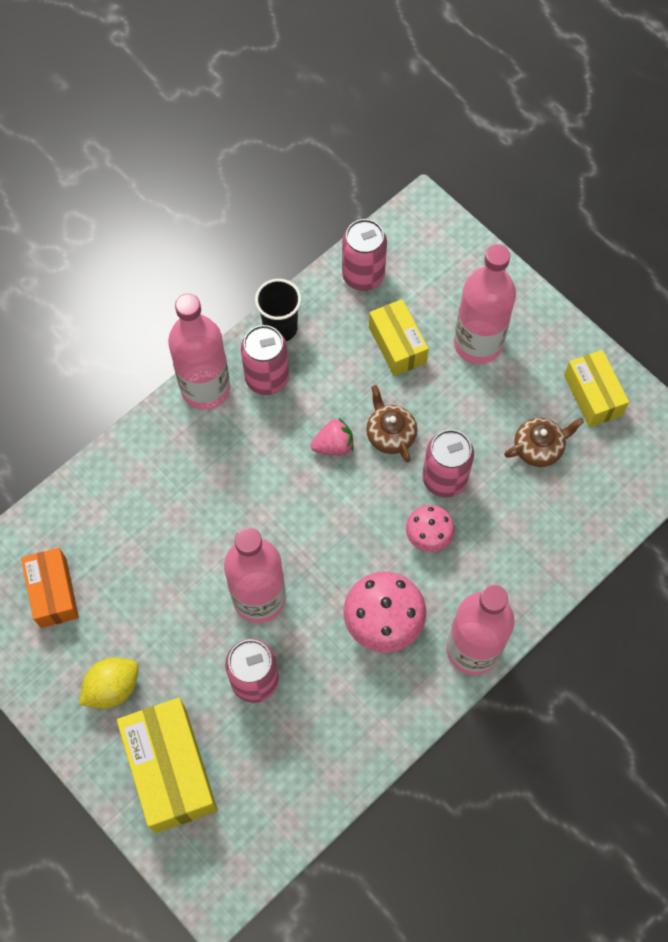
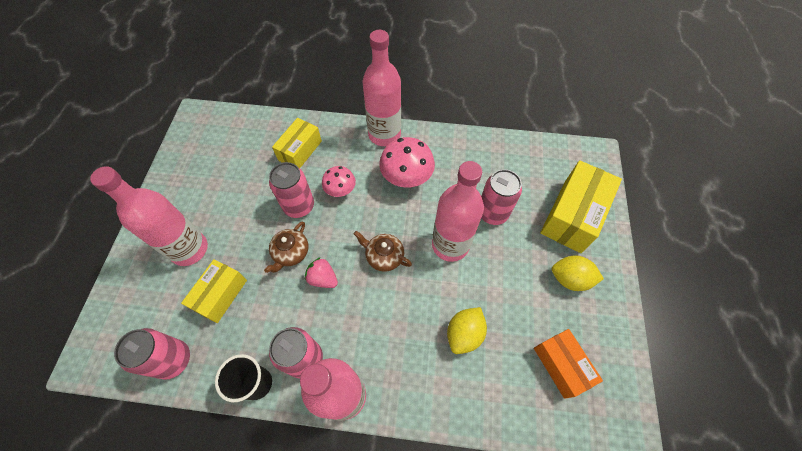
camera: 130 degrees left, 5 degrees down
(53, 592) = (561, 365): orange box -> orange box turned 60 degrees counterclockwise
(160, 531) = (464, 334): none -> yellow lemon
(539, 447) = (244, 175): brown teapot -> brown teapot (384, 256)
(593, 395) = (189, 171): yellow box -> yellow box (300, 150)

